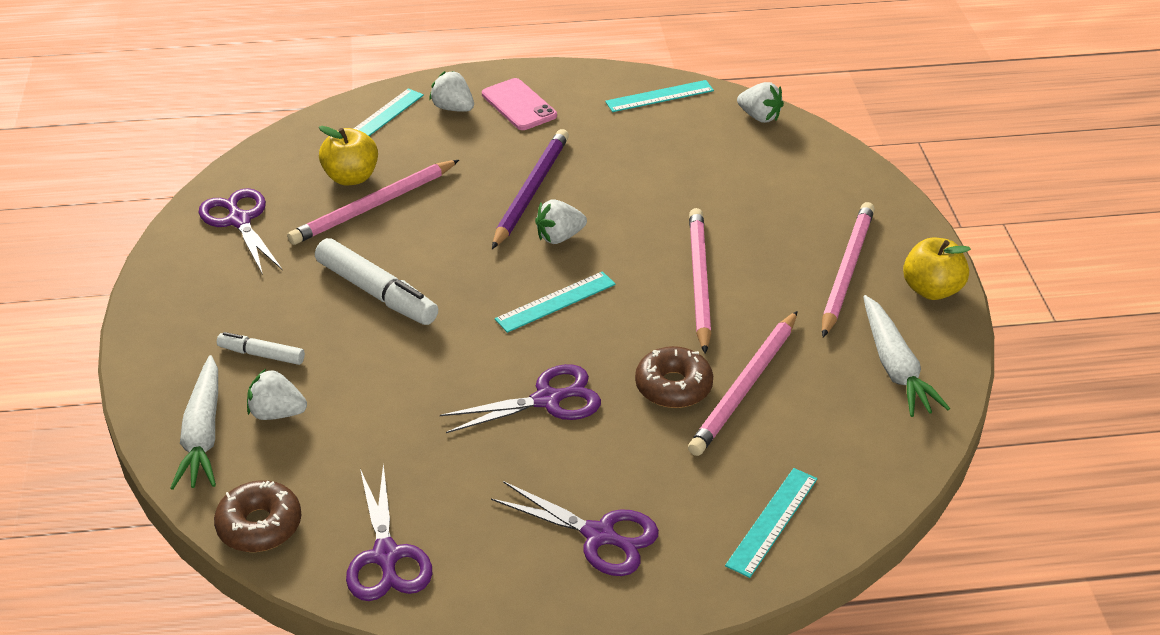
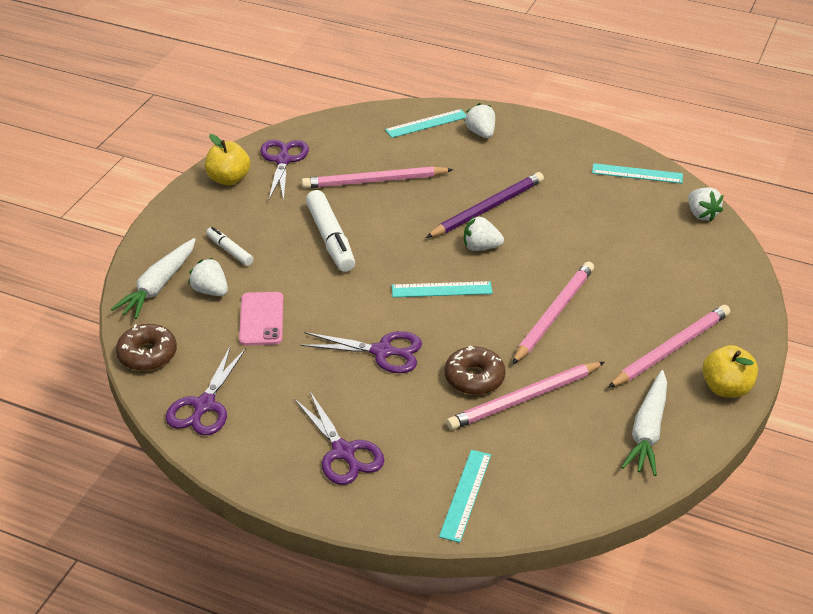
camera: 30 degrees right, 0 degrees up
(351, 177) = (375, 157): yellow apple -> yellow apple (228, 179)
(519, 105) = (528, 146): pink phone -> pink phone (261, 319)
(772, 521) = (465, 495): turquoise ruler -> turquoise ruler turned 45 degrees counterclockwise

